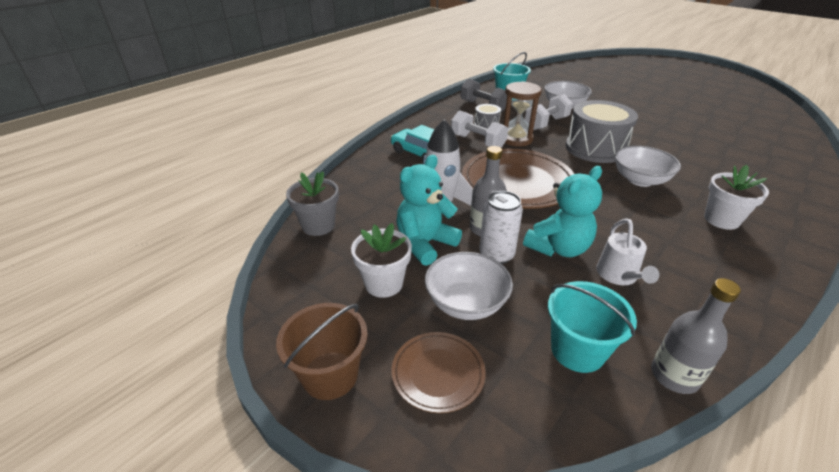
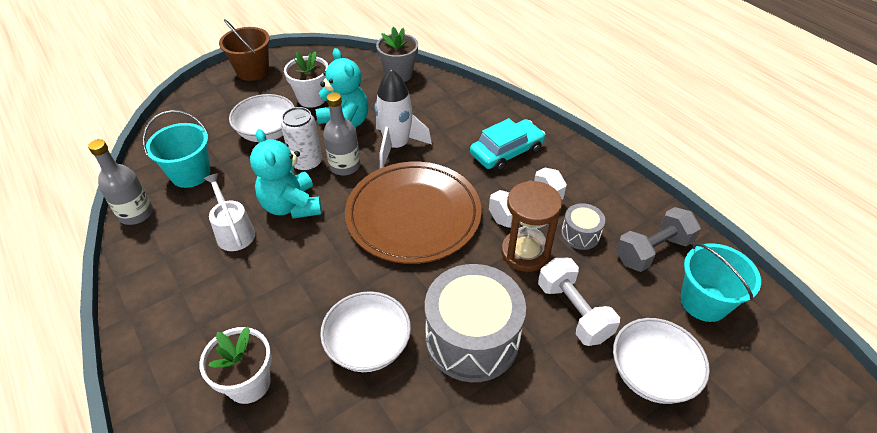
camera: 105 degrees right, 10 degrees up
(438, 373) = (223, 109): brown plate -> none
(619, 276) = (234, 231): white watering can -> white watering can turned 45 degrees clockwise

